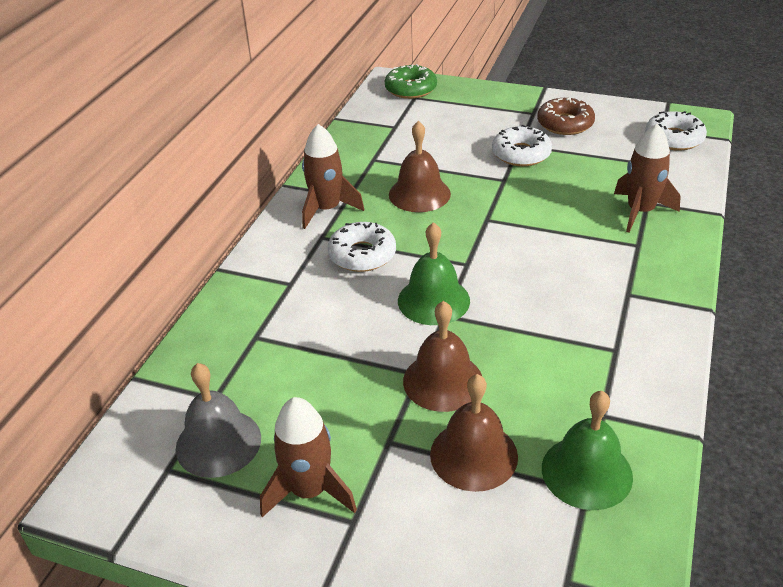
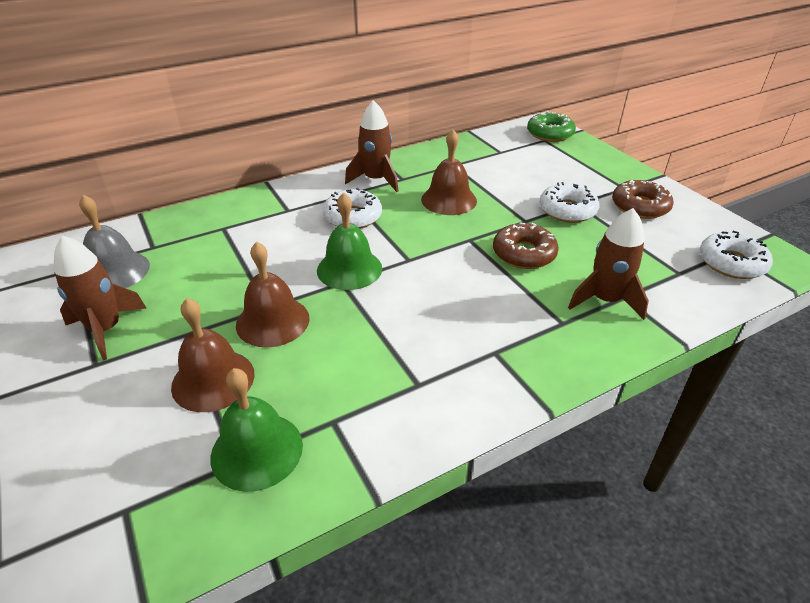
camera: 40 degrees right, 0 degrees up
(542, 208) = (524, 253): none -> brown donut

